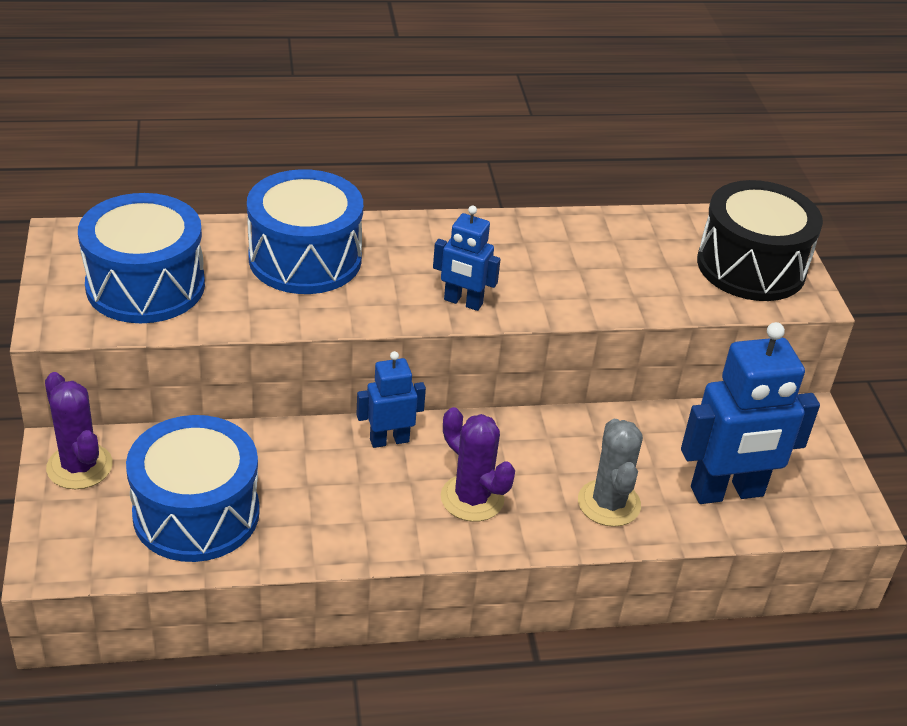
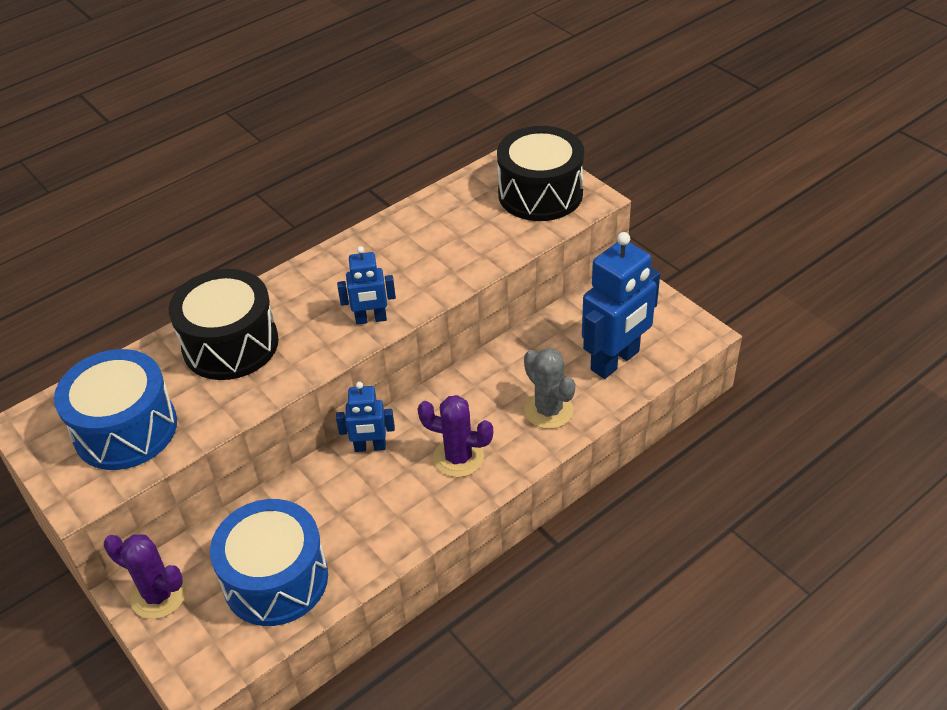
camera: 25 degrees left, 5 degrees up
(305, 259) = (230, 344): blue drum -> black drum
(389, 440) = (370, 447): blue robot -> blue robot turned 135 degrees counterclockwise

